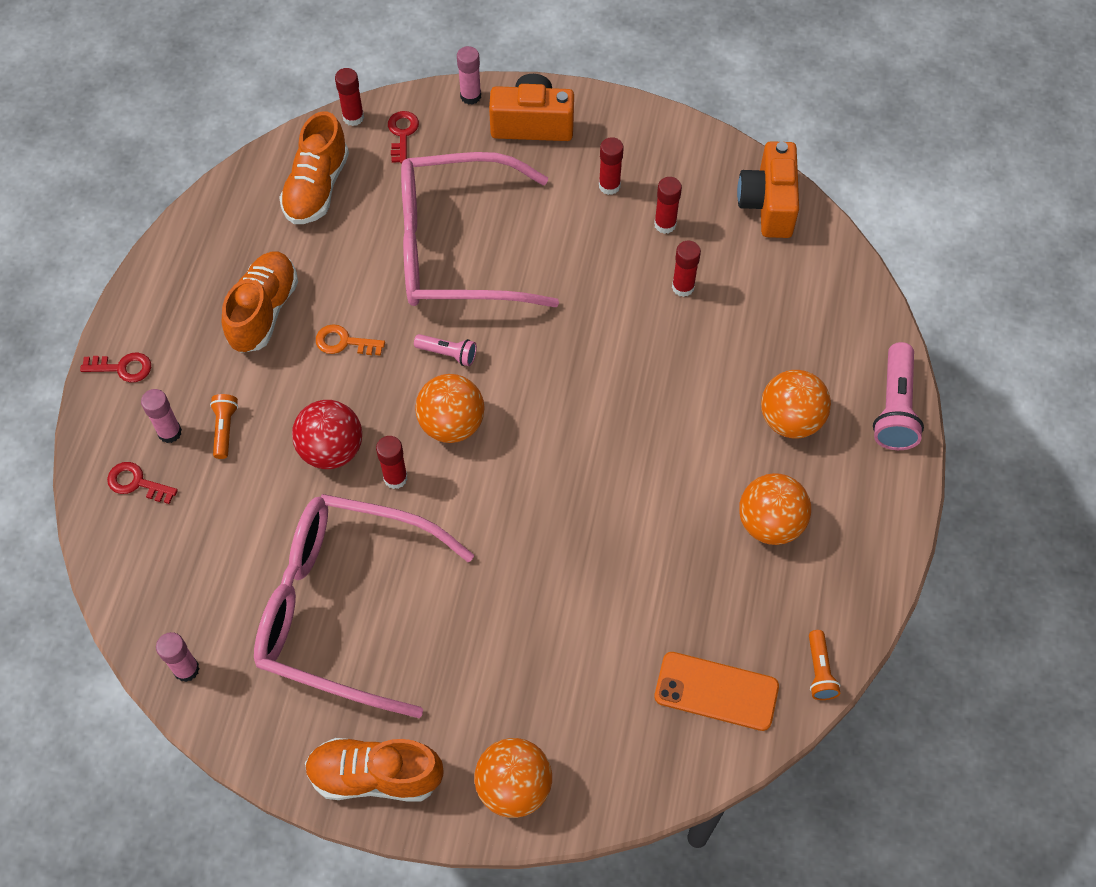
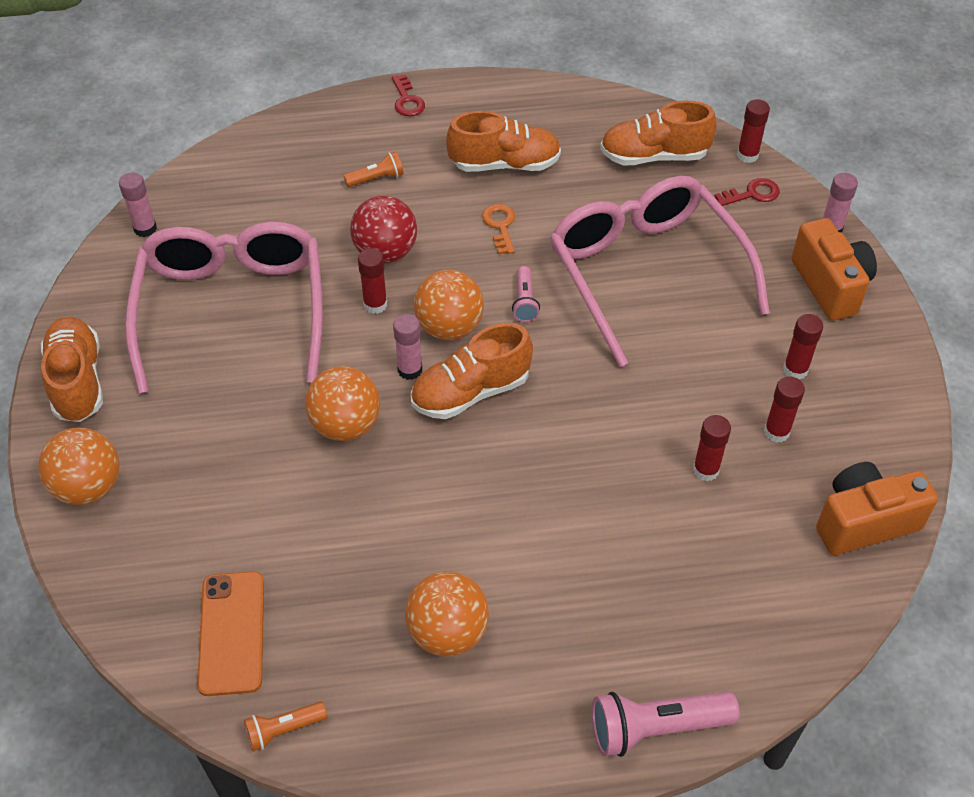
camera: 70 degrees right, 10 degrees down
(137, 483) = (304, 144): red key -> none
(169, 432) = (359, 147): pink glue stick -> pink glue stick (410, 370)
(534, 430) = (471, 392): none -> orange shoe
(790, 420) = (587, 619): orange ball -> orange ball (346, 425)

